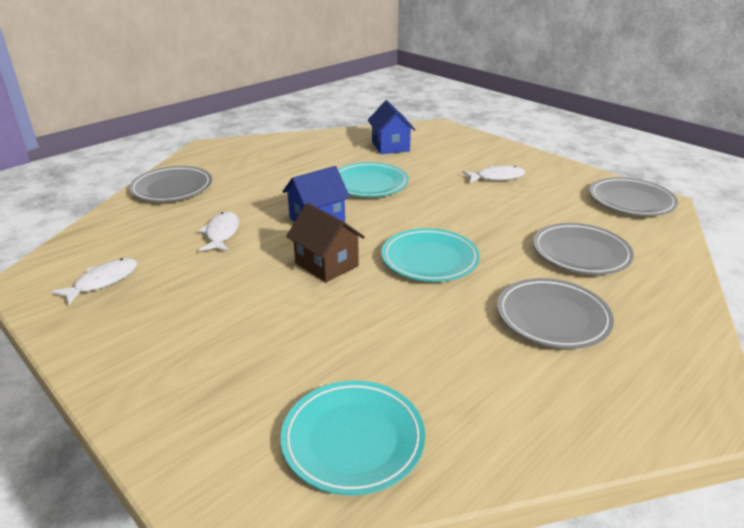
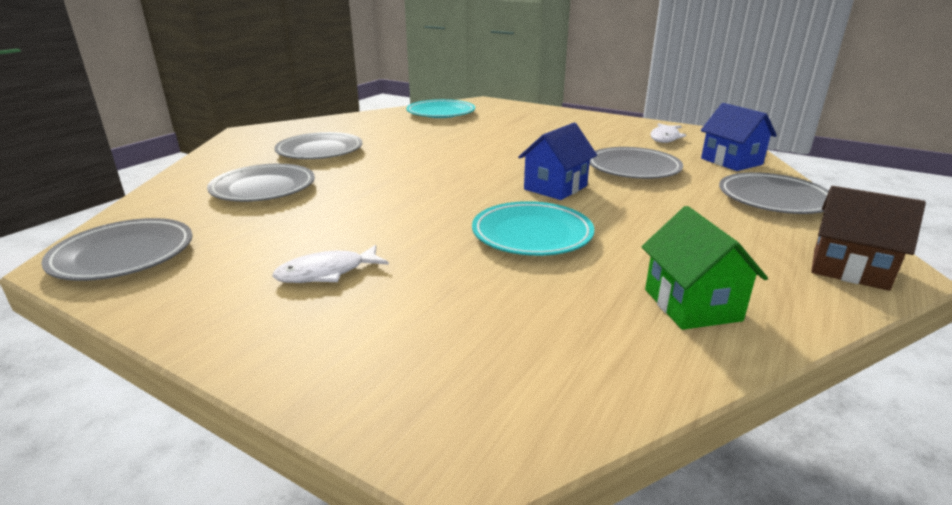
camera: 165 degrees right, 5 degrees down
(222, 233) = (633, 168): white fish -> grey plate
(323, 146) = (692, 305): none -> green house
(326, 264) = (510, 160): brown house -> brown house (849, 269)
(390, 146) = (555, 326): blue house -> blue house (731, 161)
(429, 259) = (419, 170): turquoise plate -> none

